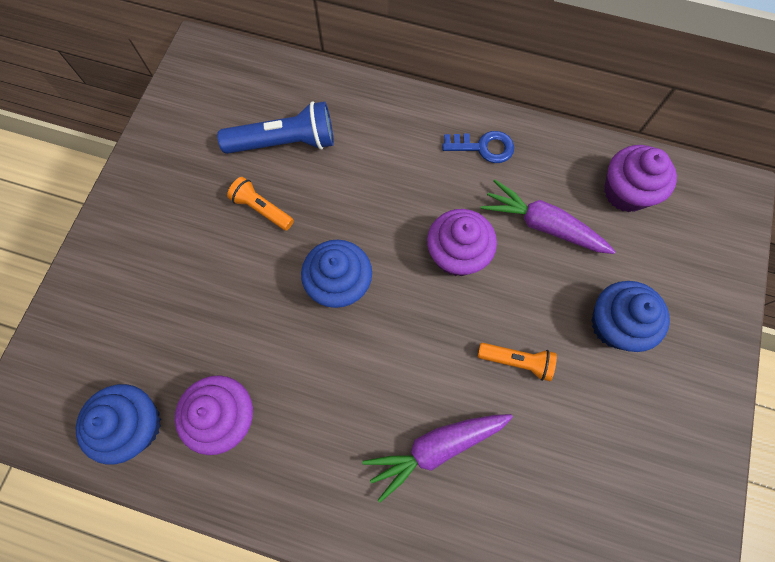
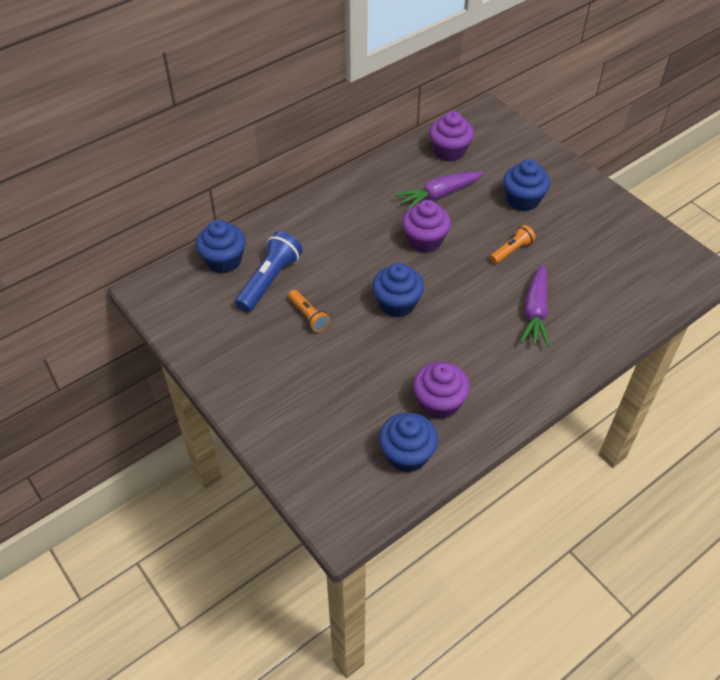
camera: 55 degrees left, 20 degrees down
(262, 209) = (308, 316): orange flashlight -> orange flashlight turned 105 degrees counterclockwise
(282, 86) = (224, 260): none -> blue cupcake
(483, 147) = (365, 191): blue key -> none

